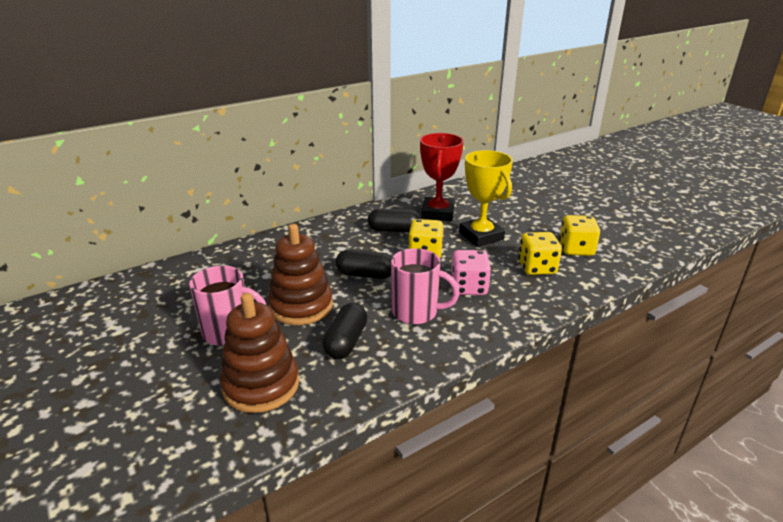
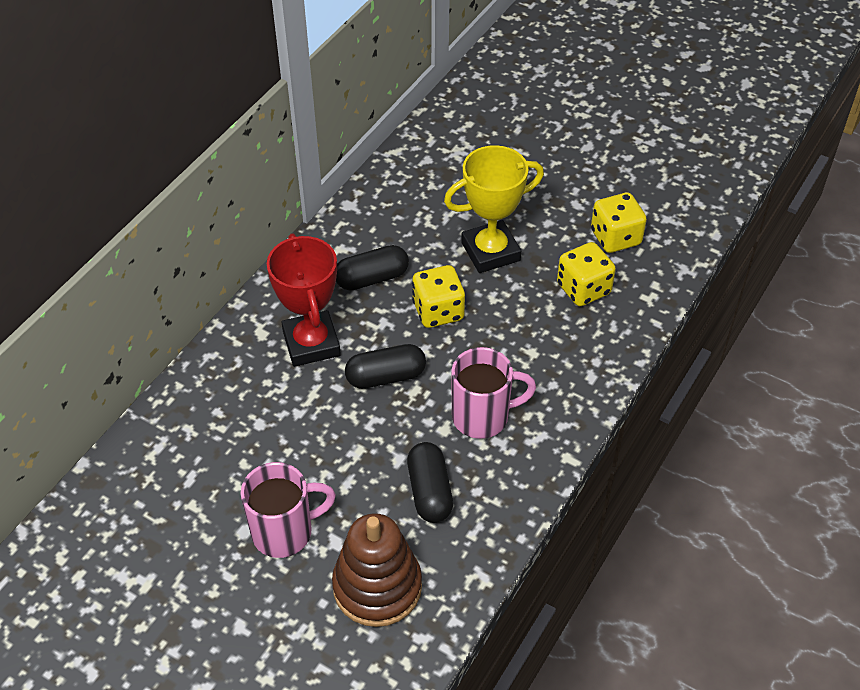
camera: 25 degrees left, 20 degrees up
(301, 306) = (341, 458): brown stacking toy -> none
(438, 213) = (411, 222): red trophy -> red trophy (311, 343)
(469, 287) = (521, 353): pink dice -> none
(481, 236) = (490, 251): yellow trophy -> yellow trophy turned 60 degrees counterclockwise

